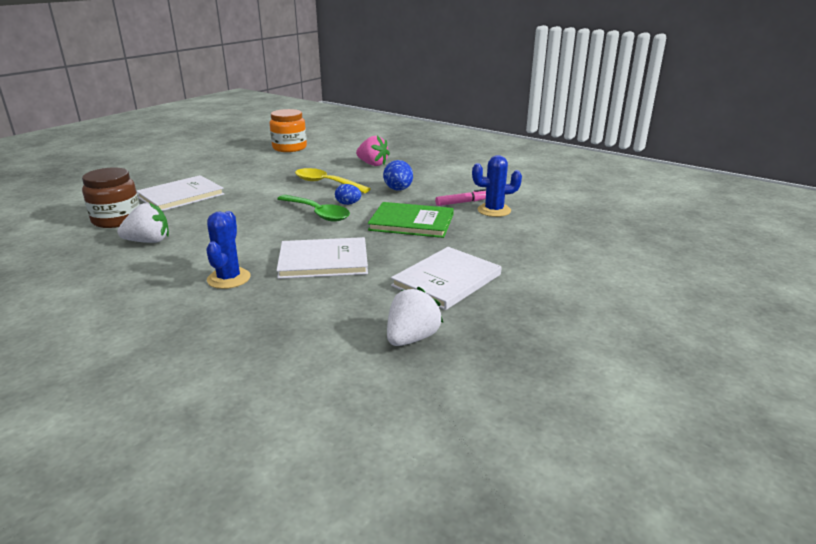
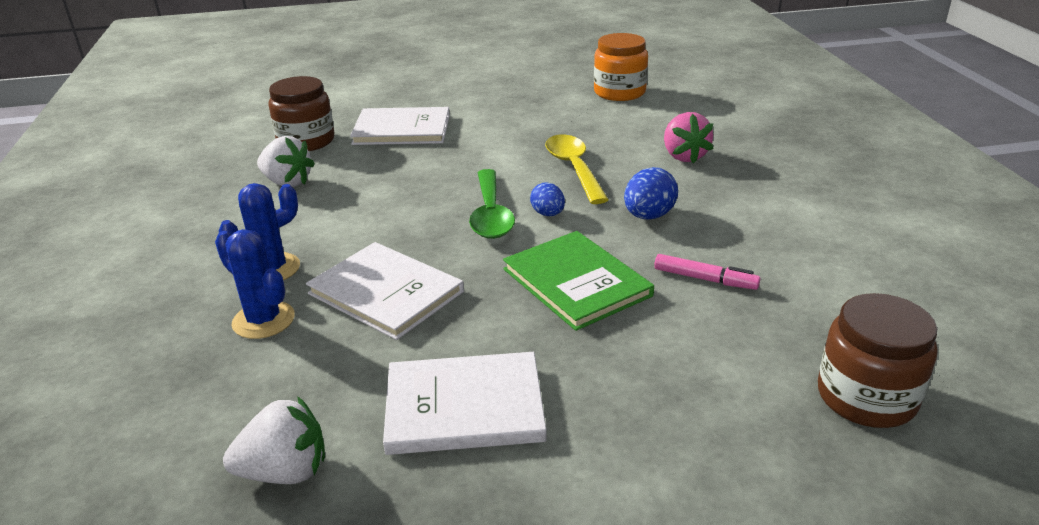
camera: 45 degrees right, 5 degrees up
(494, 210) = (730, 317): blue cactus -> blue cactus (263, 320)
(577, 215) = (866, 397): none -> brown jar

